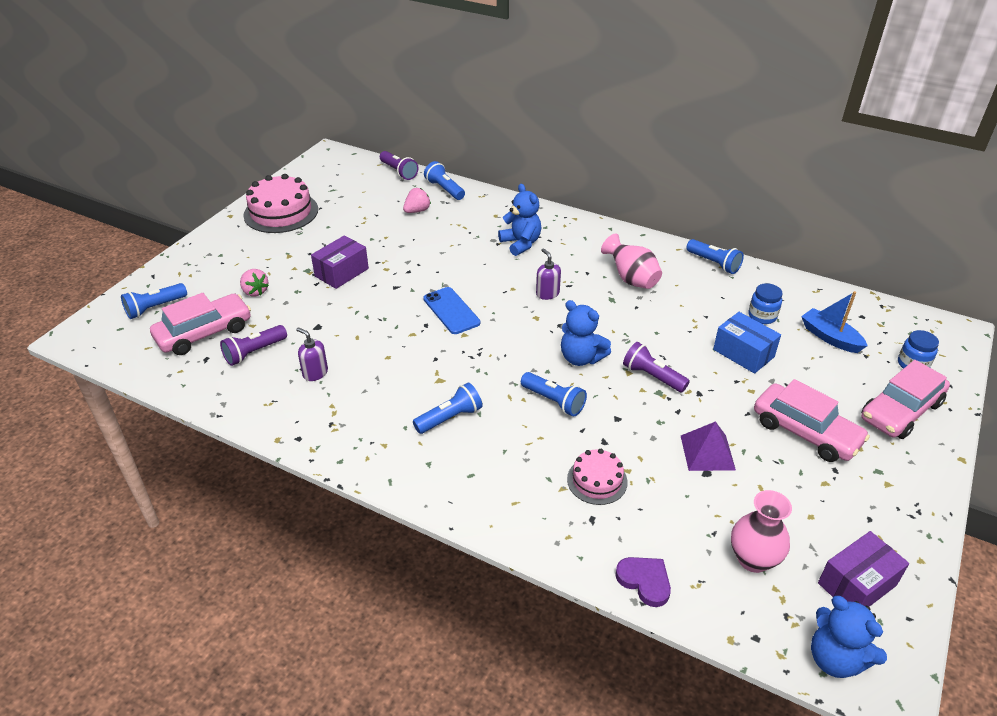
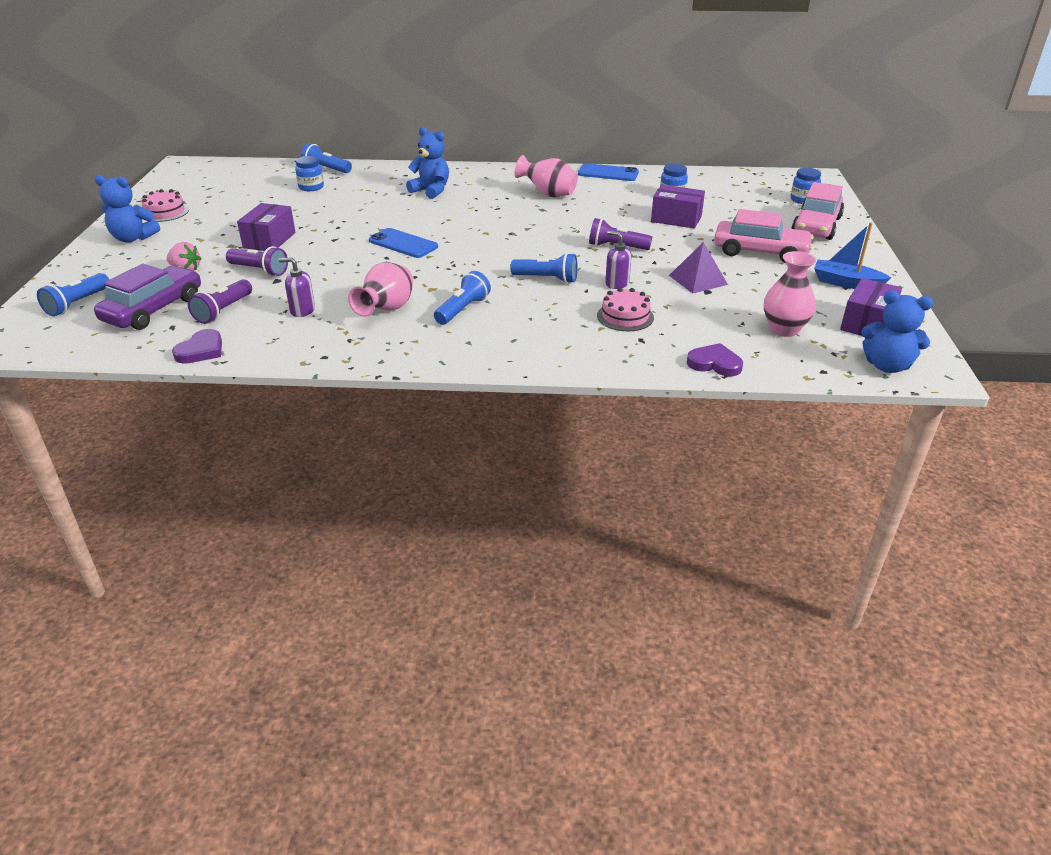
camera: 25 degrees left, 5 degrees down
(204, 333) = (154, 309): pink car -> purple car
(210, 396) = (201, 350): none -> purple heart
(281, 212) = (165, 212): pink cake -> pink cake, size x0.57
(384, 396) = (386, 310): none -> pink vase
(399, 172) = (269, 165): purple flashlight -> purple flashlight (259, 270)
(417, 211) = (311, 187): pink strawberry -> blue jar
(547, 293) = (483, 216): purple soap dispenser -> purple soap dispenser (616, 283)
(581, 358) = (547, 248): blue teddy bear -> blue teddy bear (133, 238)
(714, 263) = (608, 173): blue flashlight -> blue phone
(743, 353) = (676, 219): blue box -> purple box
(830, 337) = (732, 197): blue boat -> blue boat (846, 283)

